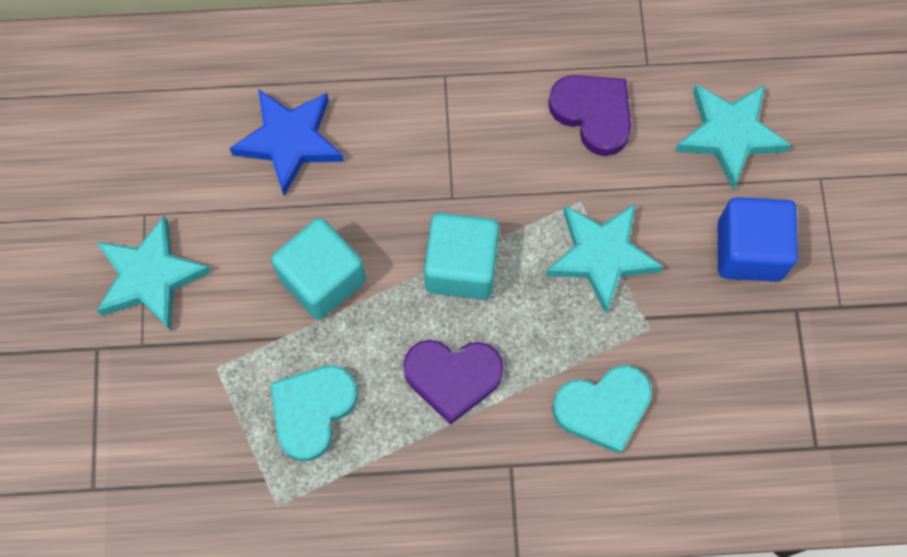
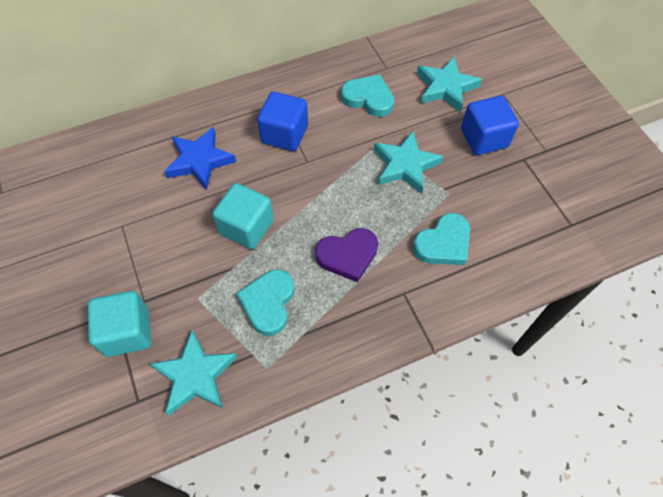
camera: 20 degrees left, 10 degrees down
(150, 277) = (137, 259): turquoise star -> turquoise star (195, 375)
(435, 137) = (284, 134): none -> blue cube
(461, 267) = (327, 195): turquoise cube -> turquoise cube (128, 332)
(593, 114) = (368, 98): purple heart -> turquoise heart

